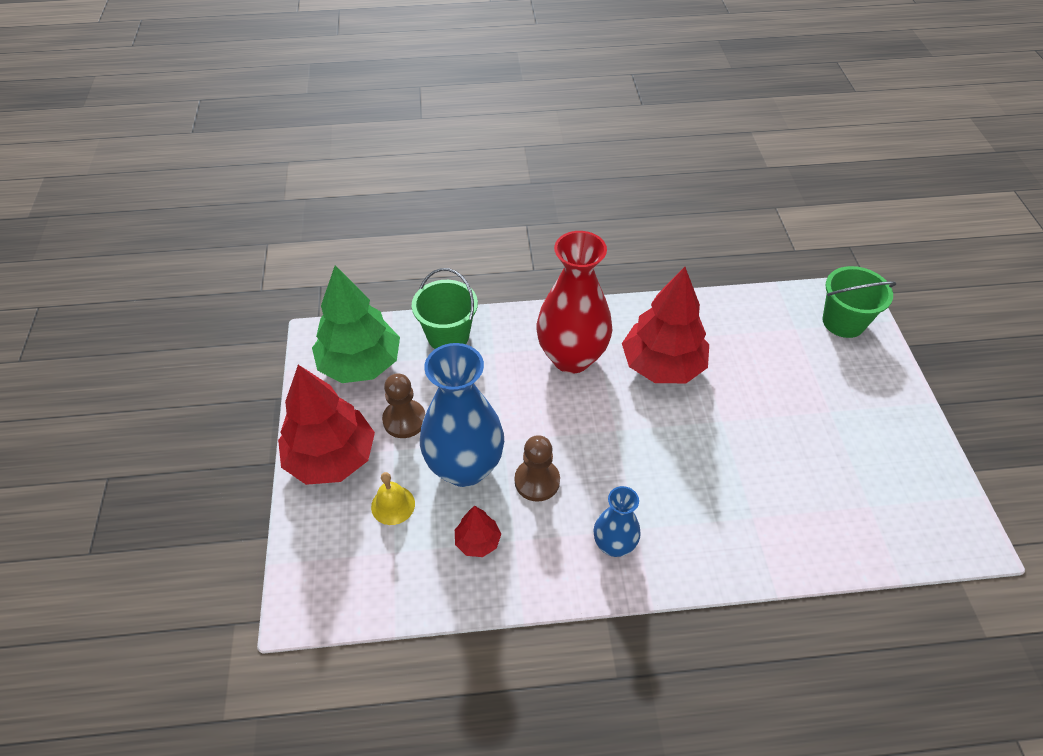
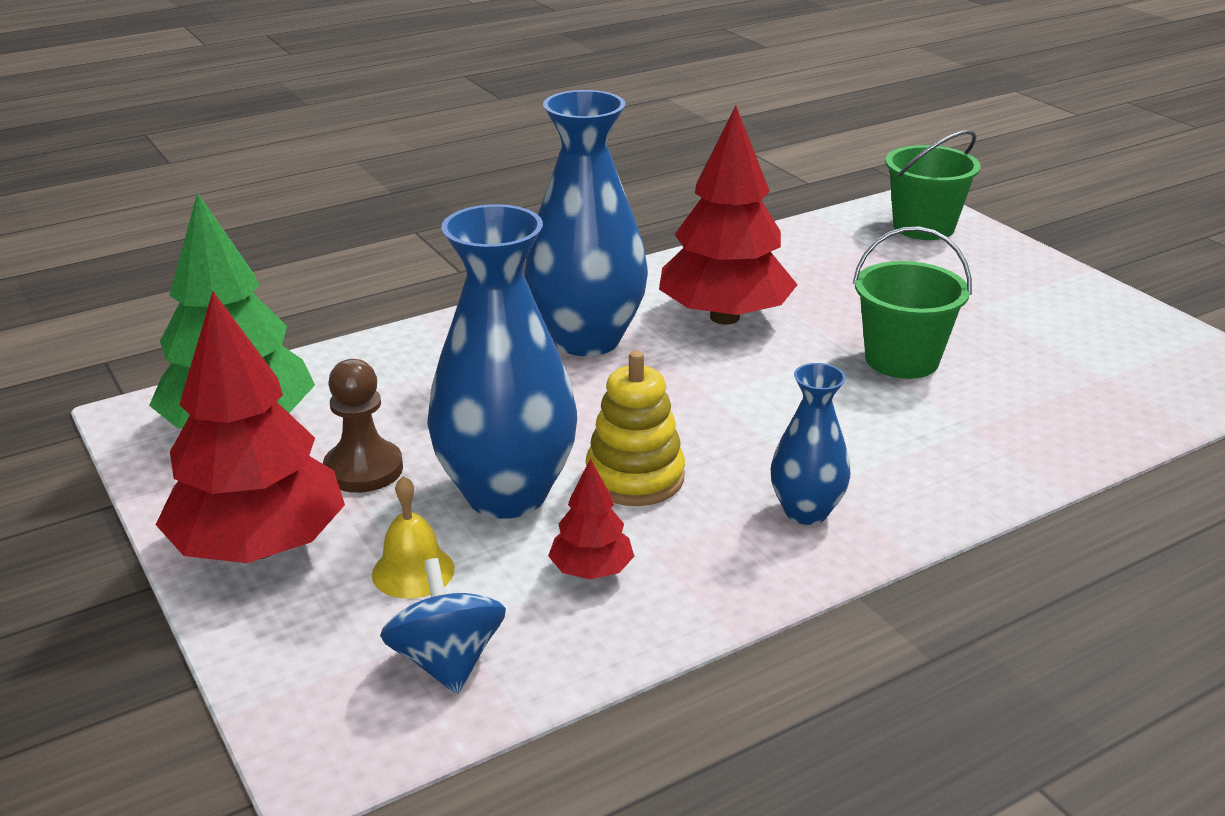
camera: 25 degrees left, 20 degrees down
(379, 573) = (447, 661): none -> blue spinning top
(448, 336) = (373, 362): green bucket -> green bucket (901, 360)
(537, 481) = (635, 477): brown pawn -> yellow stacking toy
(571, 357) = (587, 339): red vase -> blue vase

